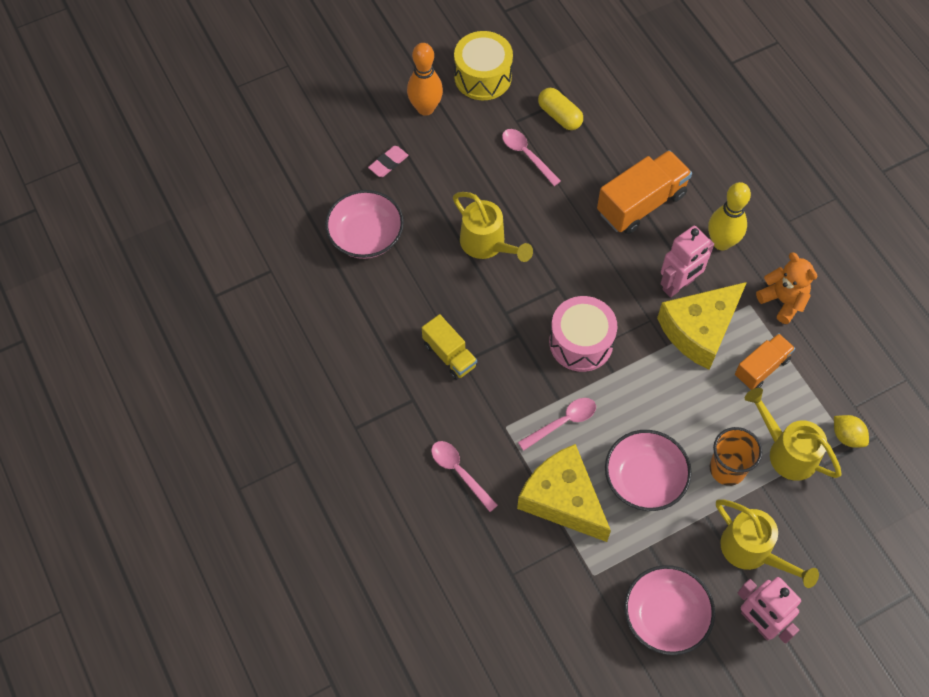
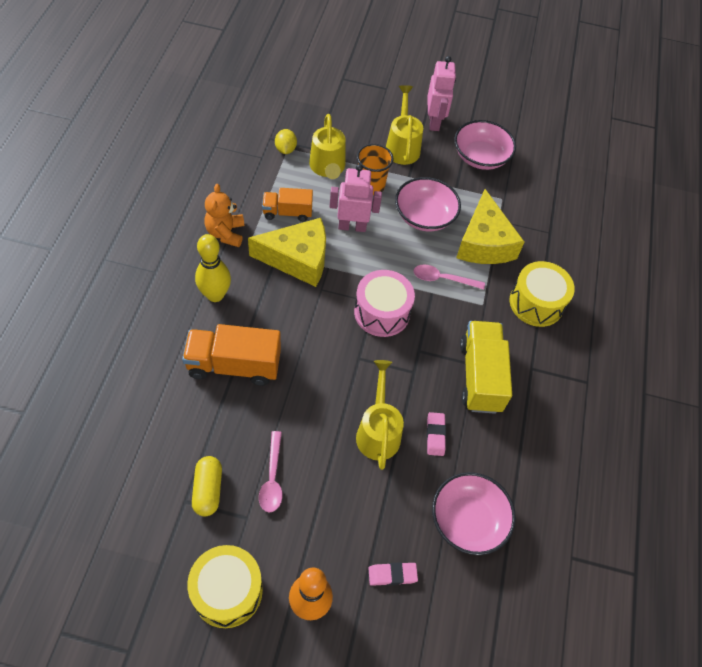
camera: 145 degrees left, 5 degrees down
(442, 277) = (435, 435): none -> pink eraser
(449, 355) = (480, 376): yellow truck -> yellow truck, size x1.63
(459, 472) = (536, 303): pink spoon -> yellow drum
(678, 285) = (277, 294): pink robot -> pink robot (352, 226)

